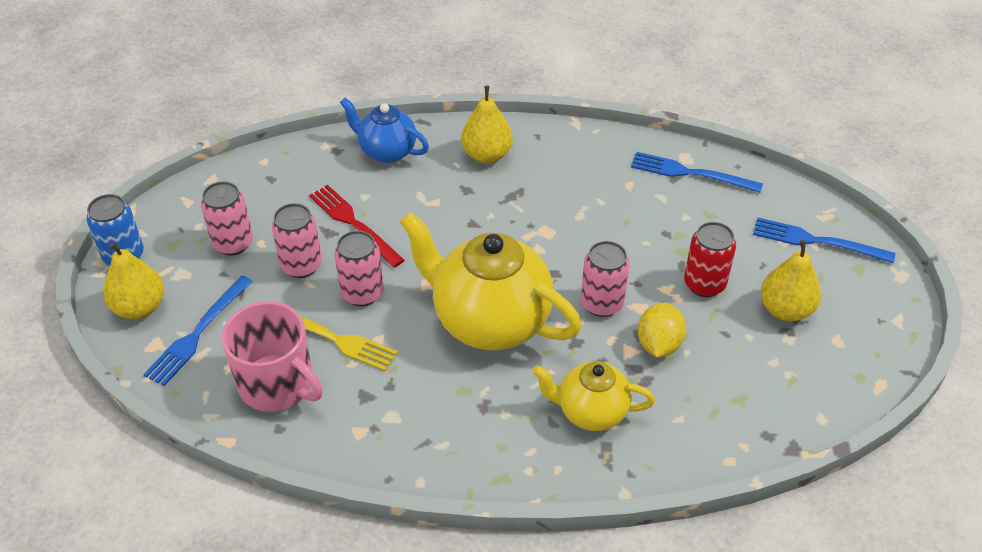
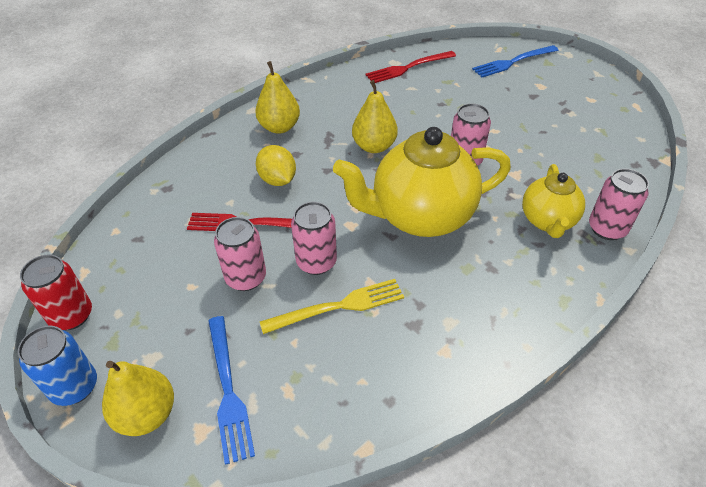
camera: 45 degrees left, 0 degrees up
(233, 243) = (167, 303): pink can -> pink can (607, 228)
(277, 384) = (344, 371): pink mug -> none
(387, 151) = (207, 166): blue teapot -> none
(591, 411) = (547, 221): yellow teapot -> yellow teapot turned 45 degrees counterclockwise
(659, 344) = (523, 160): yellow lemon -> yellow lemon (277, 180)
(690, 173) = (408, 68): blue fork -> red fork
(704, 284) = (497, 115): red can -> red can (71, 315)
(785, 309) = (549, 101): yellow pear -> yellow pear (374, 146)

